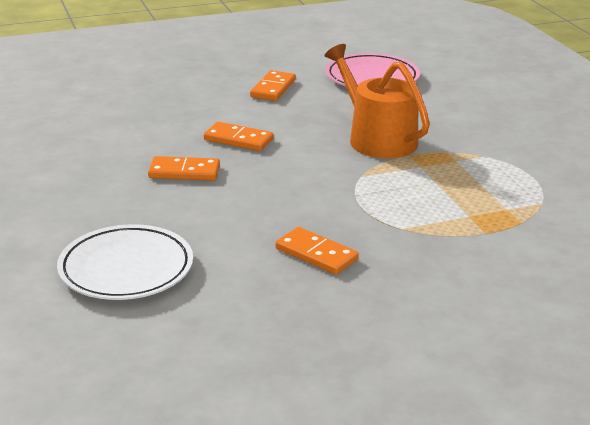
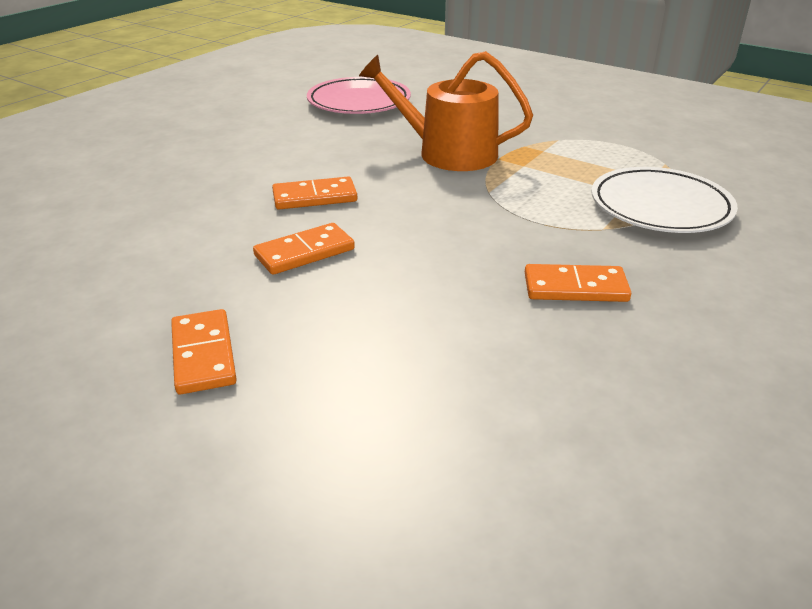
camera: 35 degrees left, 5 degrees up
(126, 269) = (405, 404): white plate -> white plate (660, 207)
(273, 88) = (276, 136): orange domino -> orange domino (203, 355)

